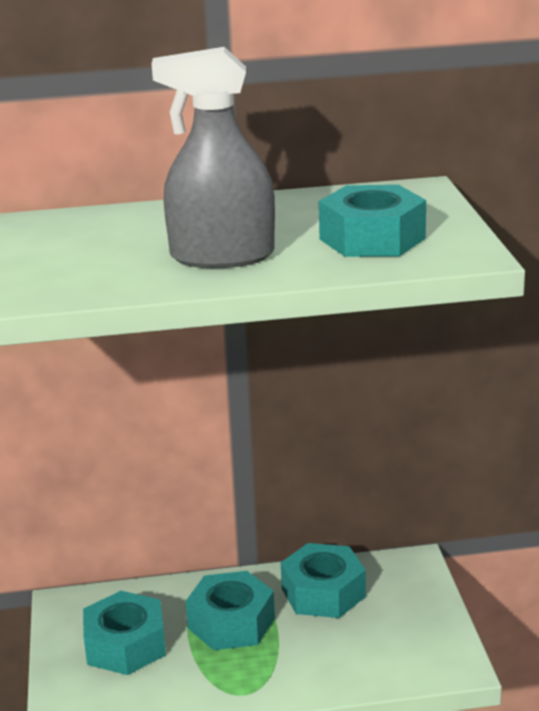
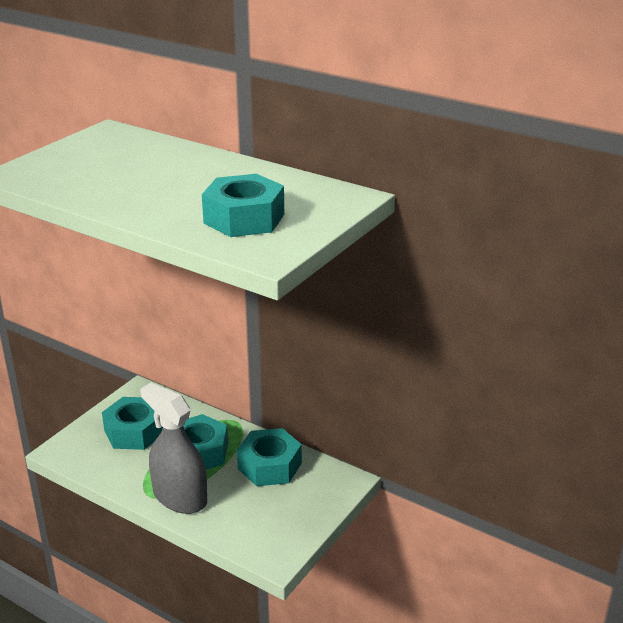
camera: 40 degrees right, 5 degrees up
(222, 256) = (148, 194): grey spray bottle -> grey spray bottle (180, 497)

